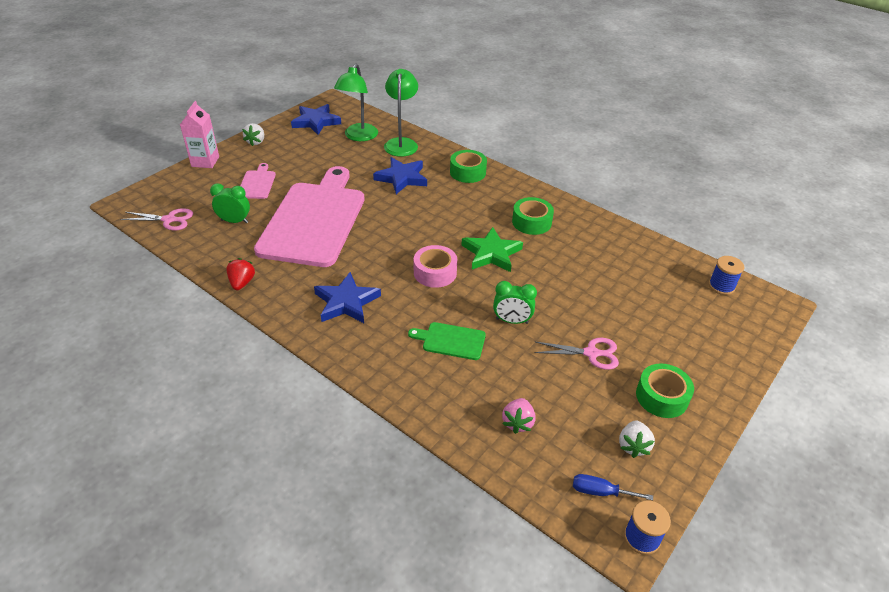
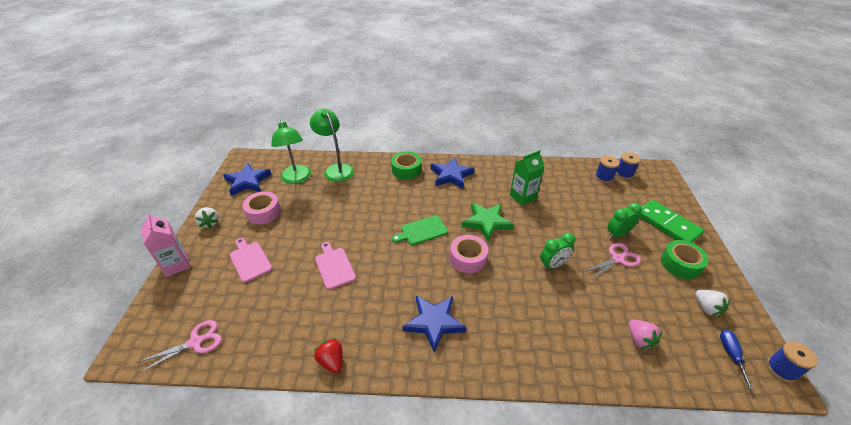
camera: 35 degrees left, 0 degrees up
(234, 221) = (264, 306): green clock -> green clock (617, 234)
(303, 152) = (263, 212): none -> pink tape
(314, 220) = (334, 266): pink cutting board -> pink cutting board, size x0.40
(402, 178) = (365, 196): blue star -> blue star (451, 175)
(451, 341) = (535, 305): green cutting board -> green cutting board (422, 231)
(531, 222) = (485, 186): green tape -> none
(560, 250) = (523, 197): none -> green carton
(600, 492) = (730, 354): blue screwdriver -> blue screwdriver turned 120 degrees clockwise
(687, 277) = (603, 177): none -> blue spool
(703, 357) = (667, 224): none -> green domino

